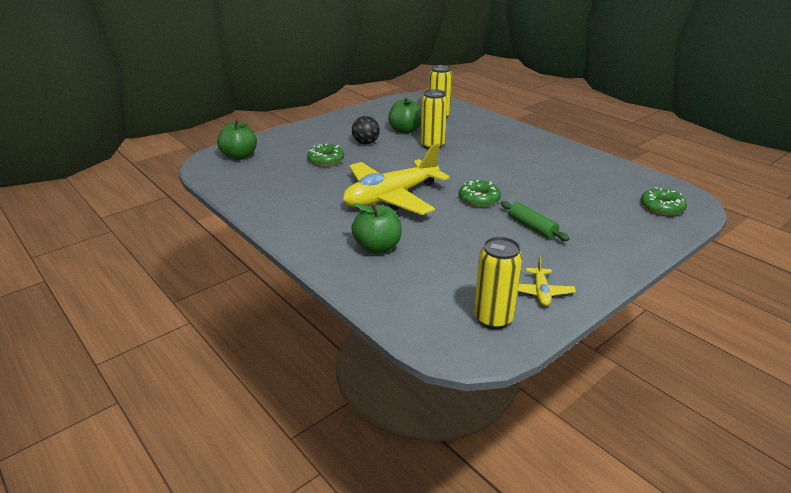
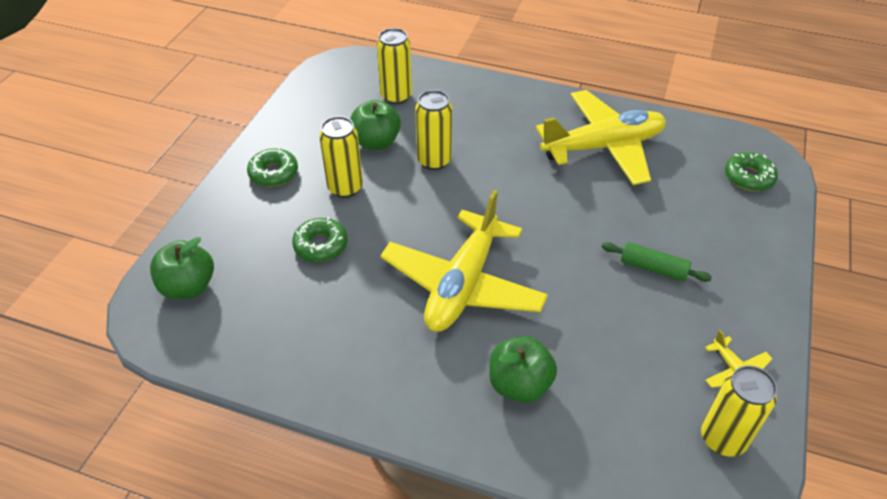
camera: 30 degrees left, 15 degrees up
(366, 143) = (345, 188): black ball -> yellow can
(479, 199) = (563, 243): green donut -> green donut (273, 173)
(557, 167) = (603, 147): none -> yellow plane

